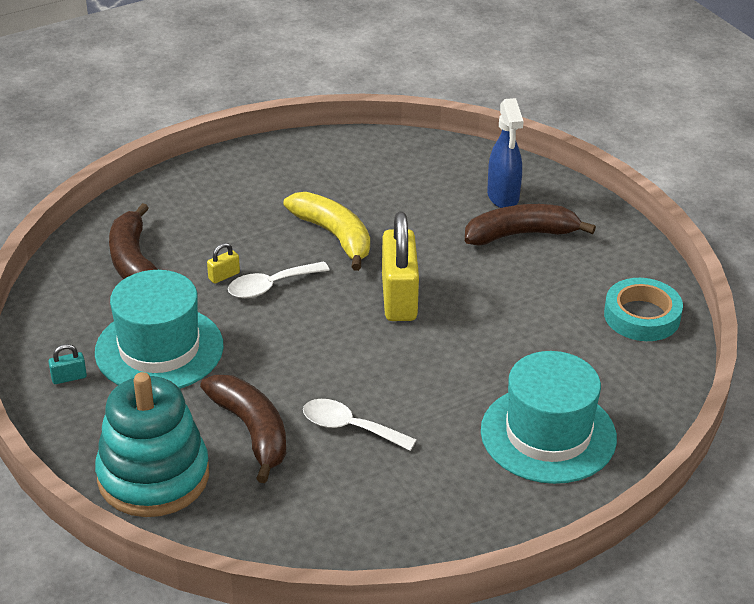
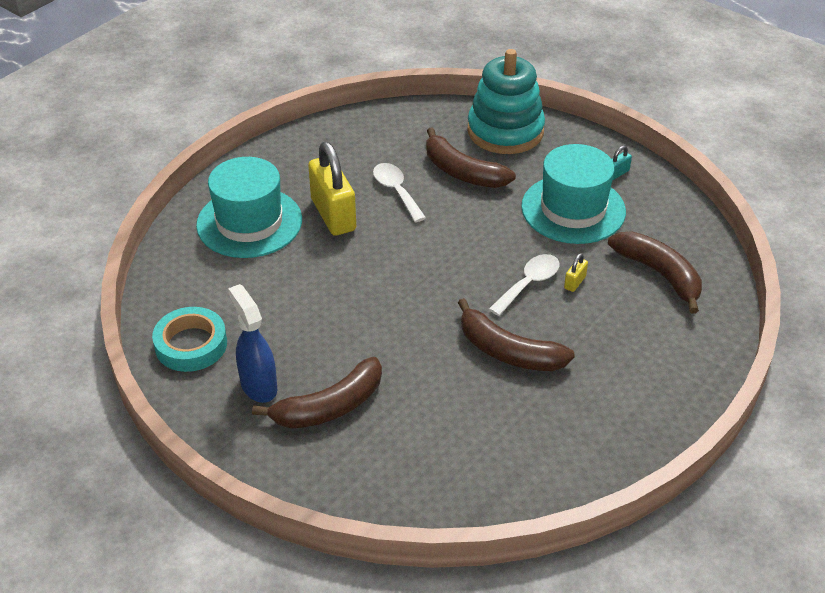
camera: 160 degrees right, 5 degrees up
(334, 236) = (508, 351): yellow banana -> brown banana
(349, 427) = (396, 191): white spoon -> white spoon turned 120 degrees counterclockwise
(399, 298) = (414, 303): yellow padlock -> yellow padlock (333, 215)
(503, 197) = (365, 453): blue spray bottle -> blue spray bottle (258, 385)

